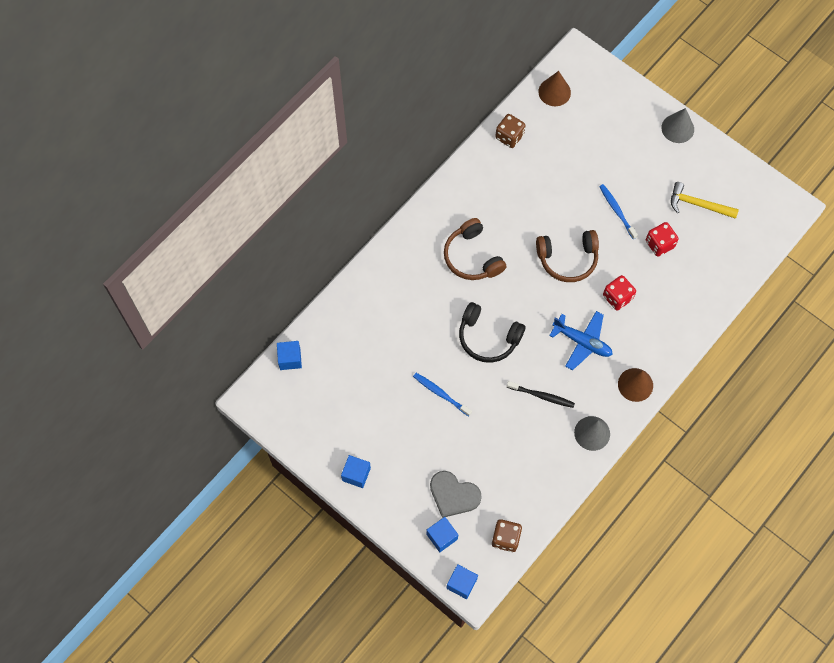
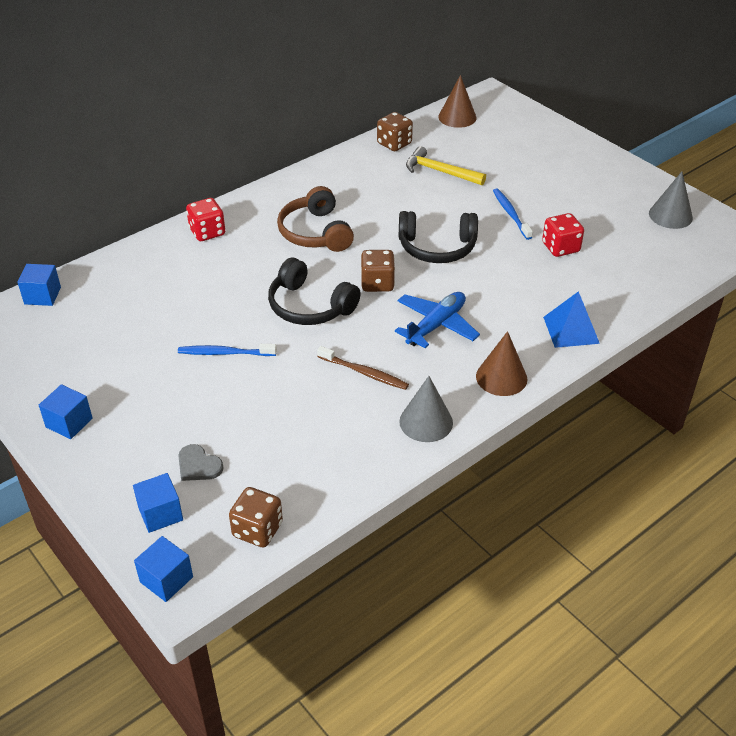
camera: 10 degrees right, 25 degrees down
(440, 393) = (224, 353): blue toothbrush -> blue toothbrush turned 45 degrees counterclockwise
(453, 495) = (198, 465): grey heart -> grey heart, size x0.62
(531, 306) = (377, 283): none -> brown dice
(542, 396) = (364, 373): black toothbrush -> brown toothbrush
(567, 259) = (437, 247): brown headphones -> black headphones
(582, 342) = (436, 325): blue plane -> blue plane turned 90 degrees counterclockwise
(617, 297) = (494, 289): red dice -> red dice (207, 232)
(677, 128) = (599, 157): grey cone -> grey cone (670, 215)
(677, 331) = (571, 330): none -> blue pyramid
(698, 204) = (616, 219): yellow hammer -> yellow hammer (440, 171)

